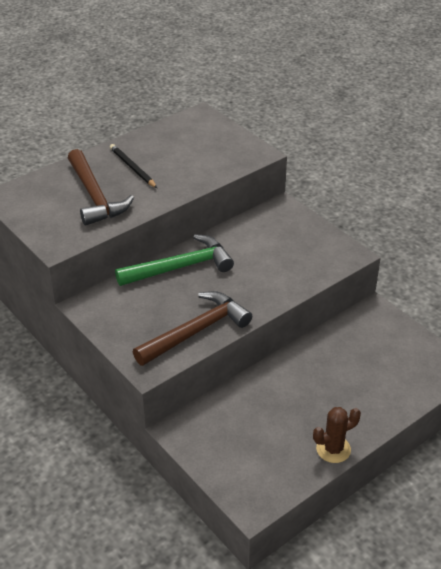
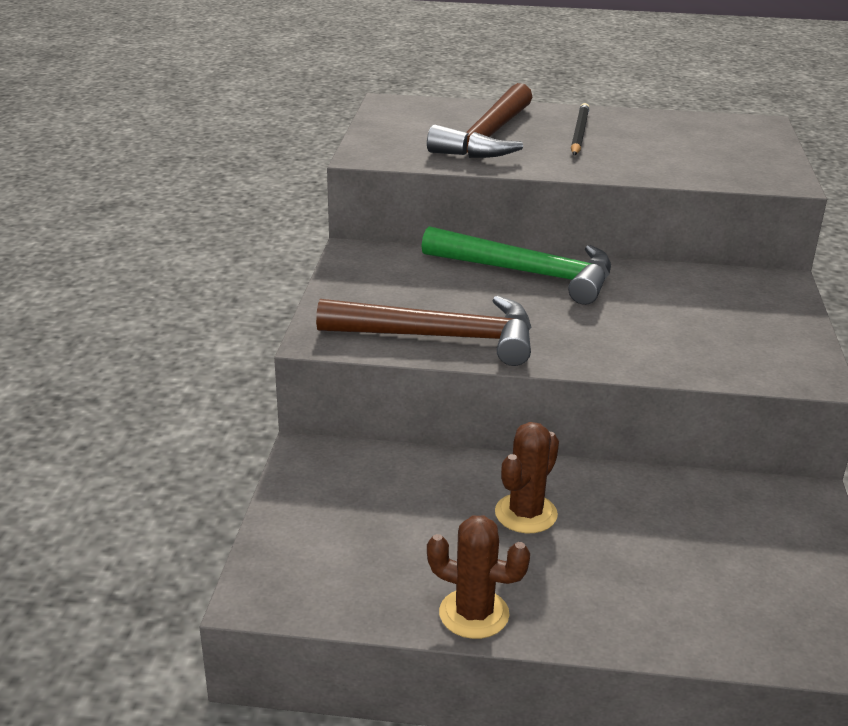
camera: 45 degrees right, 10 degrees down
(295, 391) = (526, 514): none -> brown cactus

